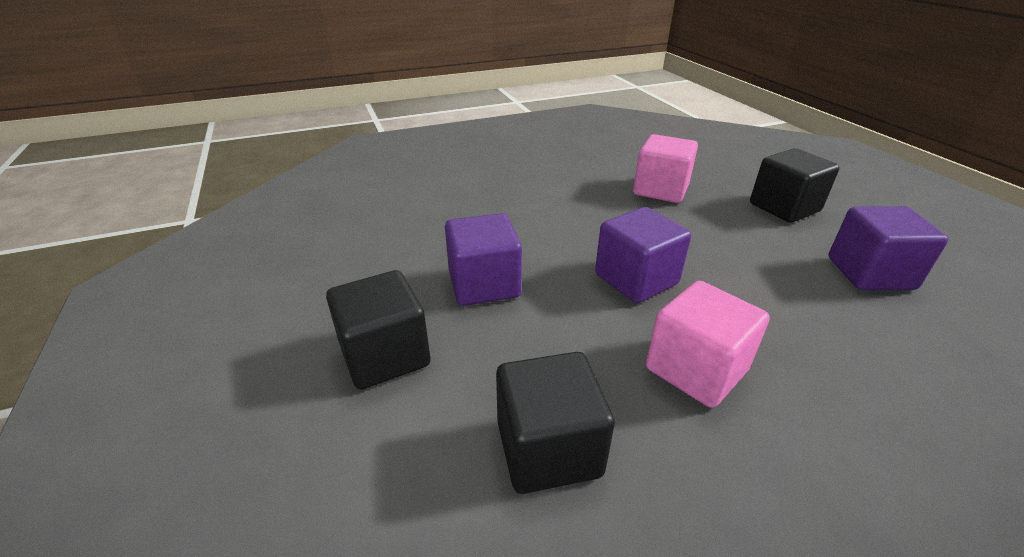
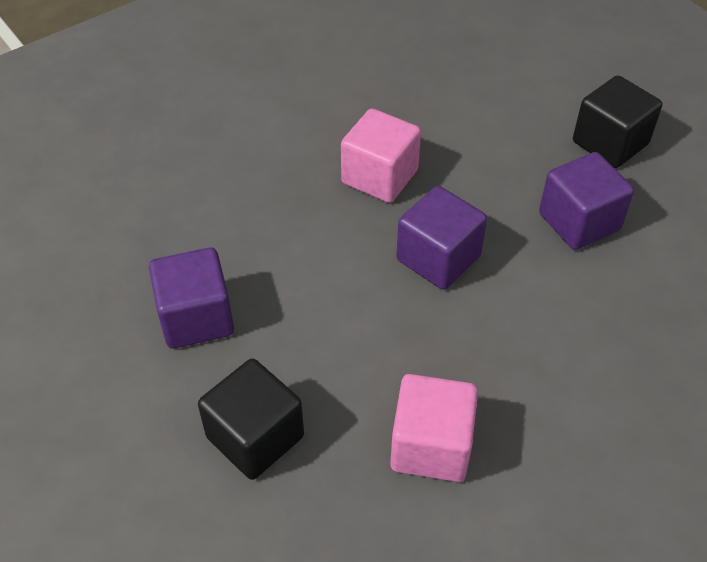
camera: 165 degrees right, 15 degrees up
(548, 449) = (468, 110): black cube -> none

